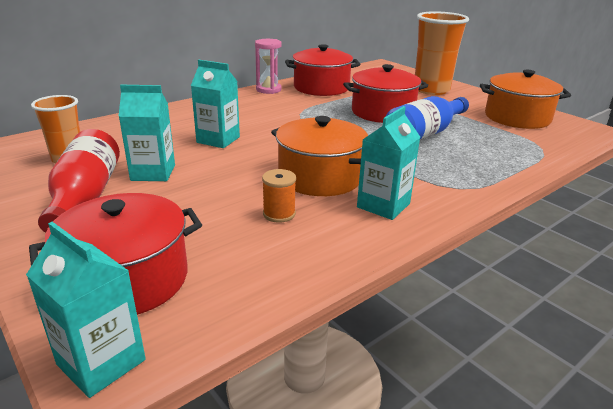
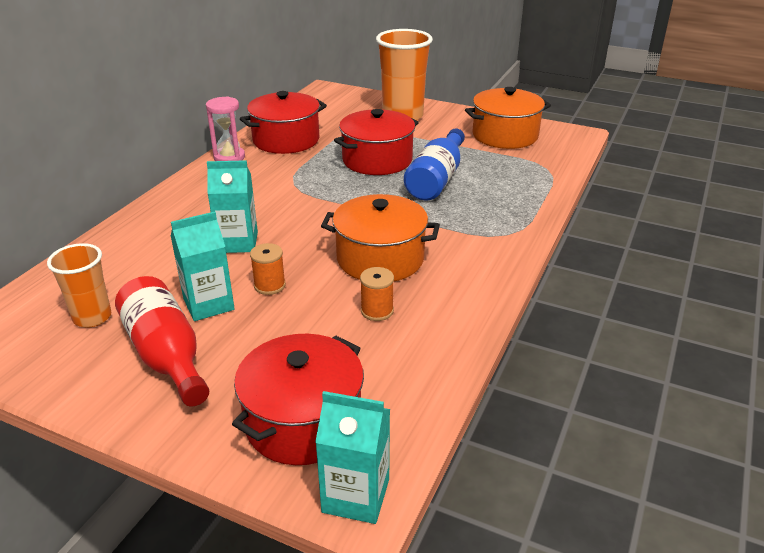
camera: 25 degrees left, 5 degrees up
(211, 172) = (269, 285): none -> orange spool
(383, 205) = (459, 272): turquoise carton -> none

